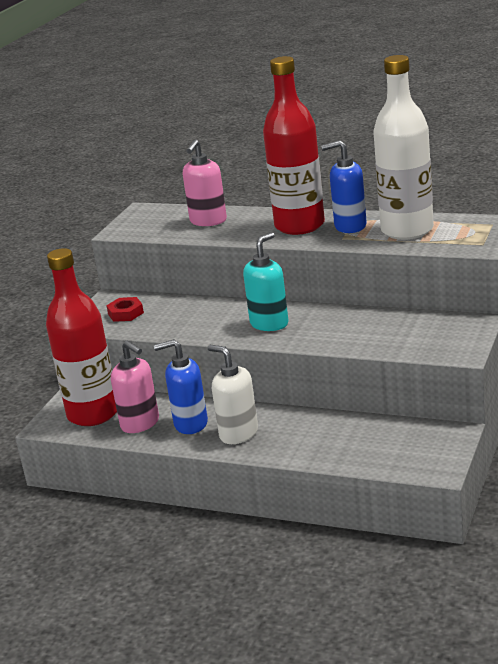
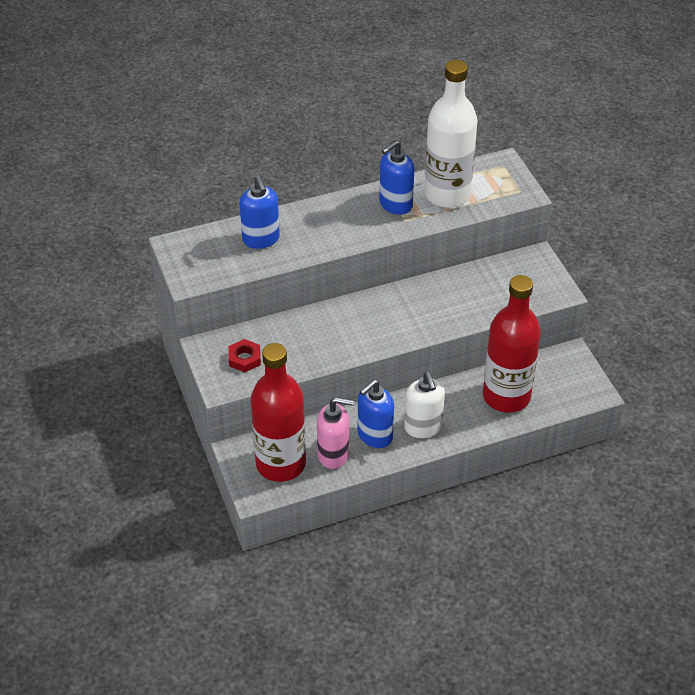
camera: 45 degrees left, 20 degrees up
(208, 221) = (261, 239): pink soap dispenser -> blue soap dispenser
(238, 434) = (423, 427): white soap dispenser -> white soap dispenser turned 105 degrees counterclockwise
(269, 324) = (385, 320): turquoise soap dispenser -> none
(299, 226) = (351, 218): red bottle -> red bottle (506, 396)

